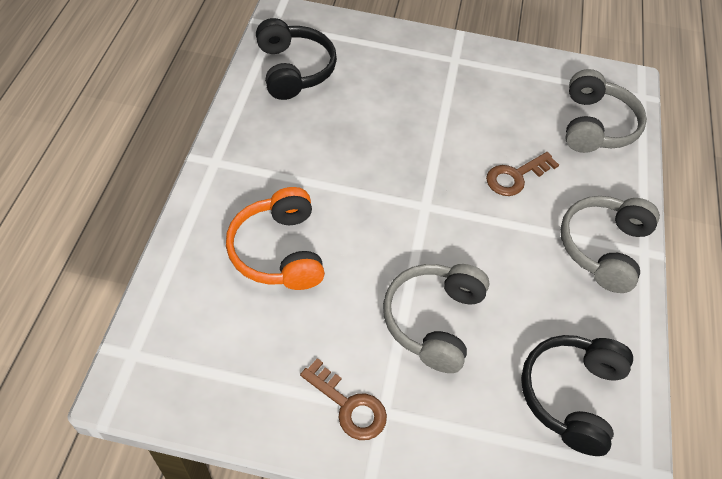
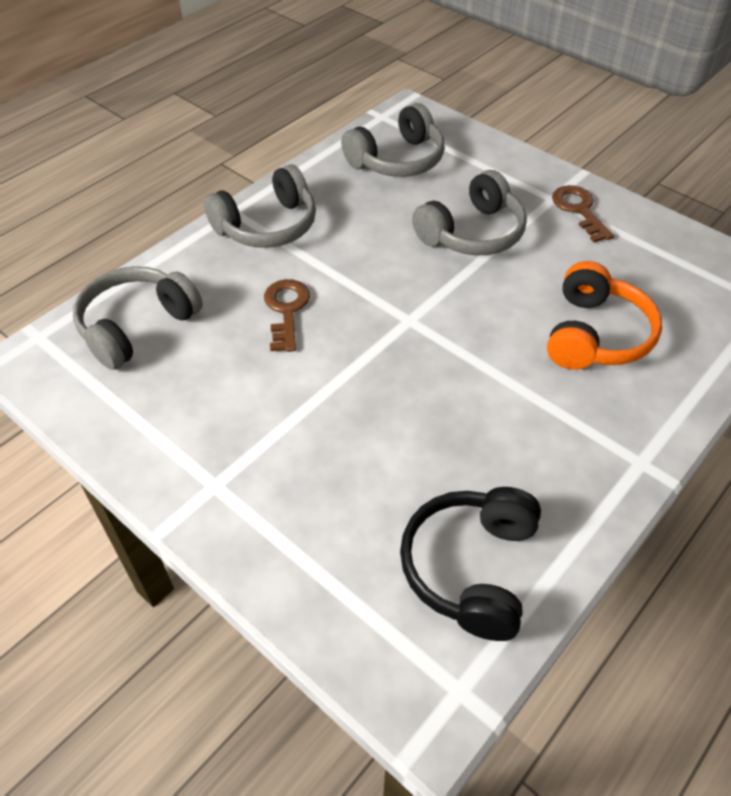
camera: 145 degrees left, 5 degrees down
(515, 176) = (286, 310): brown key -> brown key turned 90 degrees counterclockwise
(571, 395) = (397, 160): black headphones -> grey headphones

